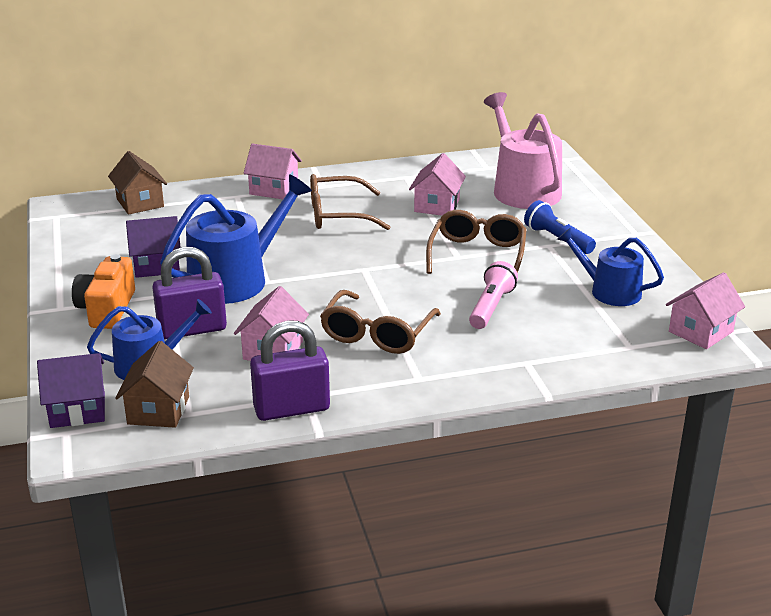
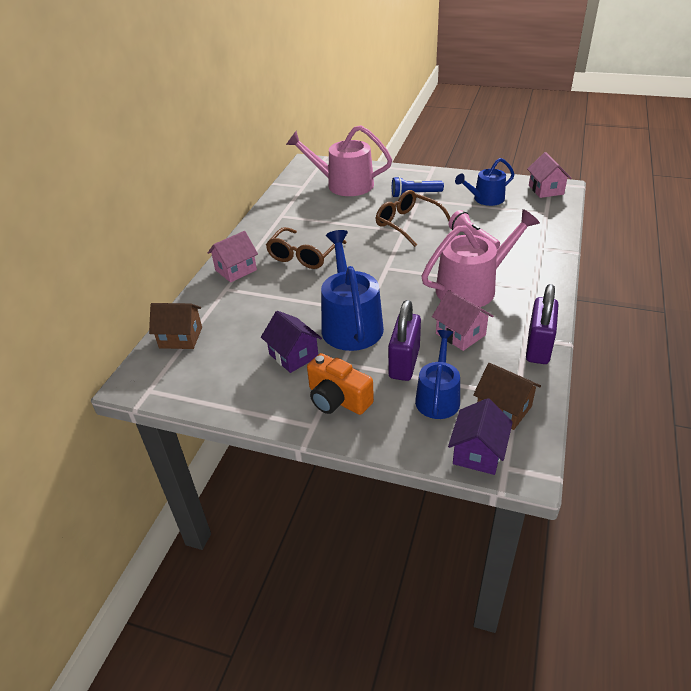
camera: 55 degrees left, 10 degrees up
(157, 265) = (293, 355): purple house -> purple house turned 60 degrees counterclockwise
(377, 334) = (472, 287): brown glasses -> pink watering can
(437, 206) = (332, 217): pink house -> none

